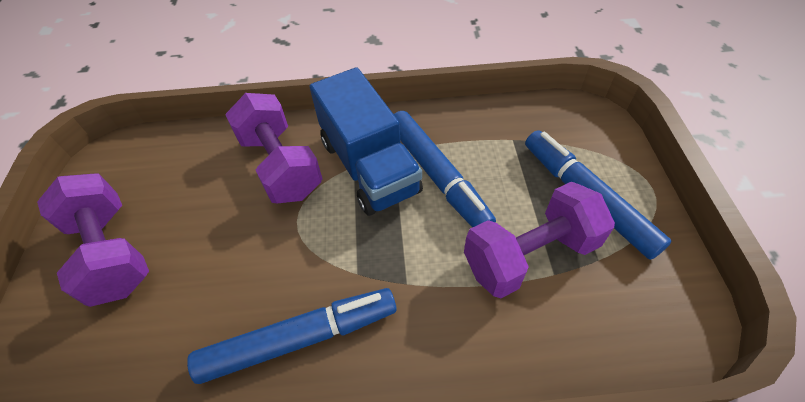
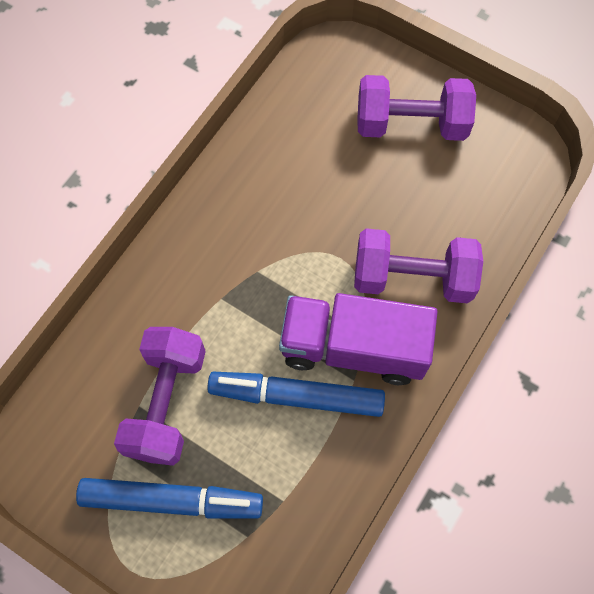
camera: 125 degrees right, 15 degrees up
(298, 339) = (240, 206): blue marker -> none
(369, 167) = (353, 347): blue truck -> purple truck

